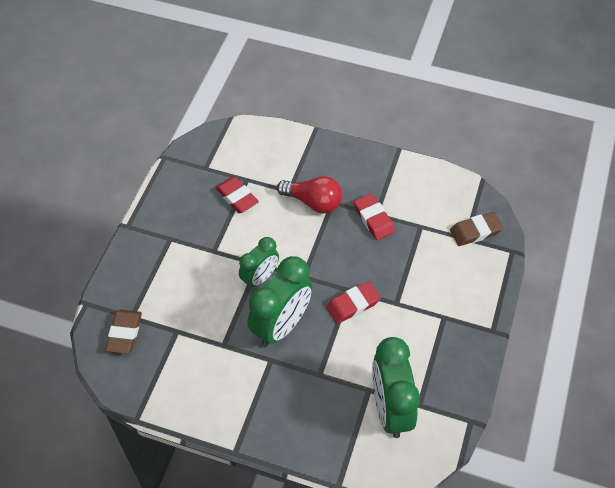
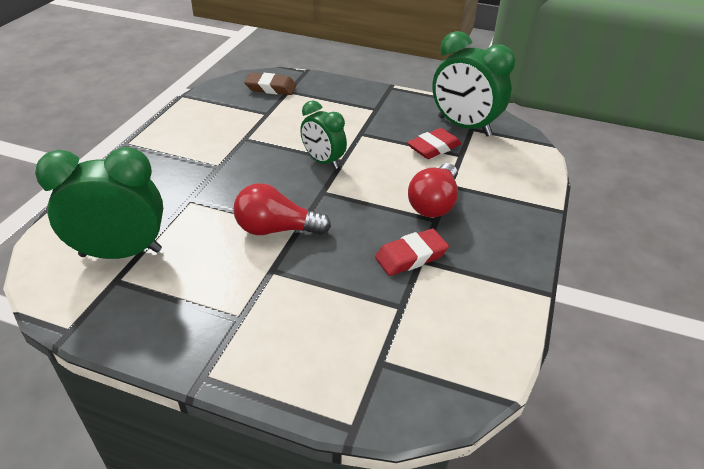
camera: 90 degrees right, 15 degrees down
(281, 325) = (258, 174): green clock -> green clock (464, 126)
(353, 304) = (276, 229): red eraser -> red light bulb
(475, 231) = (394, 377): brown eraser -> none

